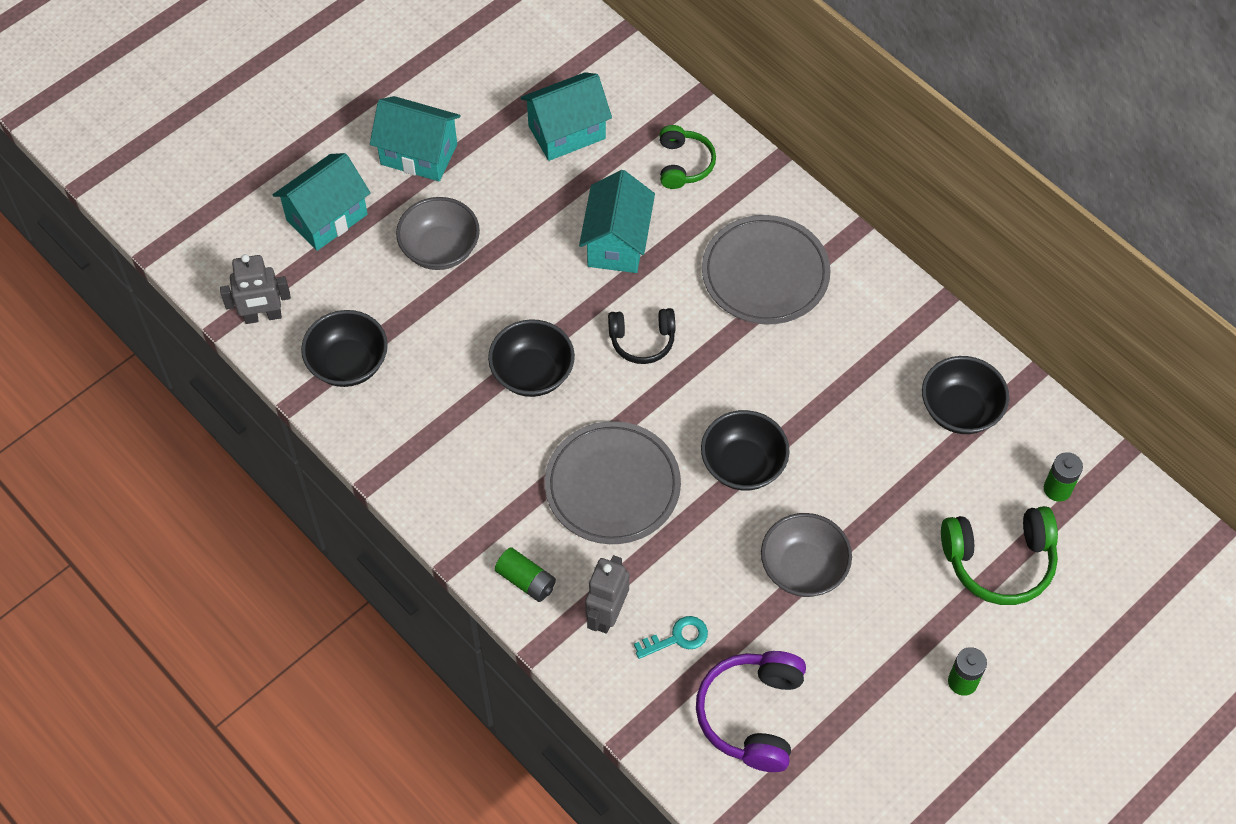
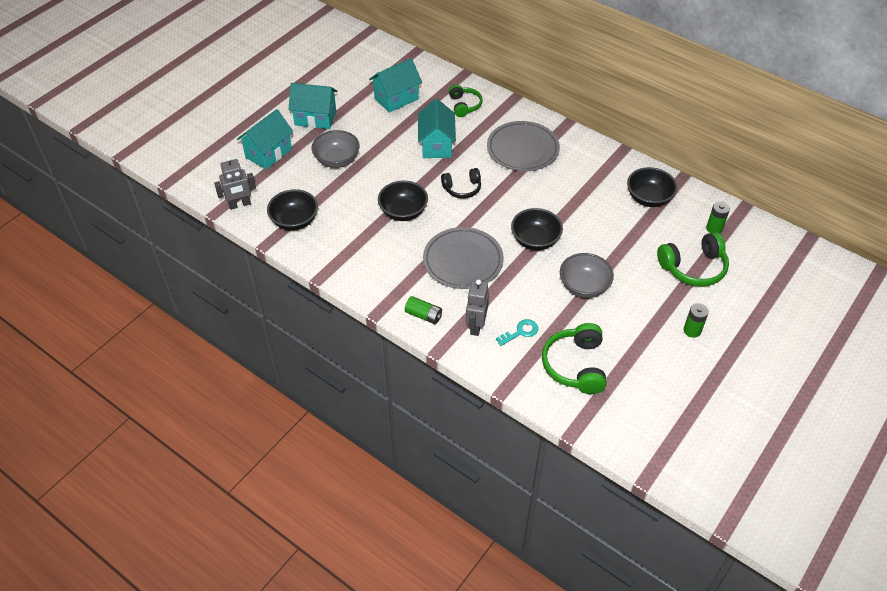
camera: 10 degrees left, 10 degrees down
(752, 715) = (575, 365): purple headphones -> green headphones

